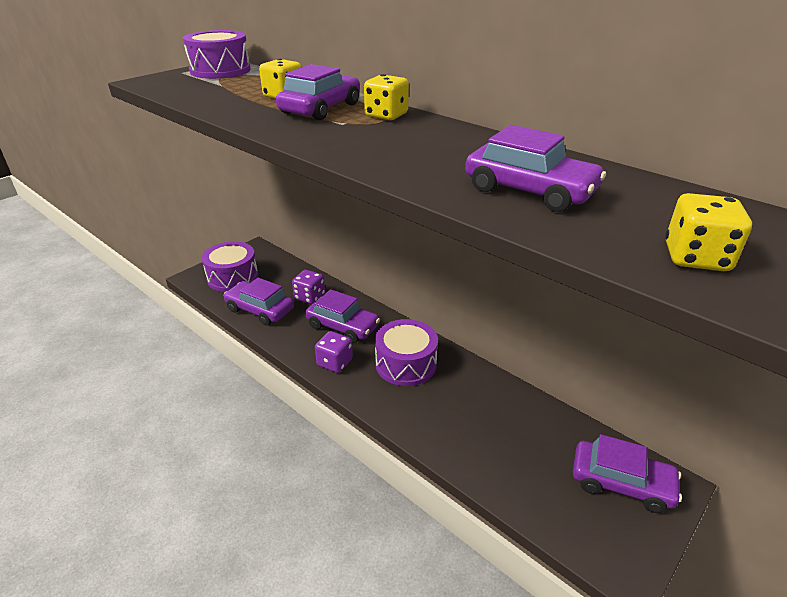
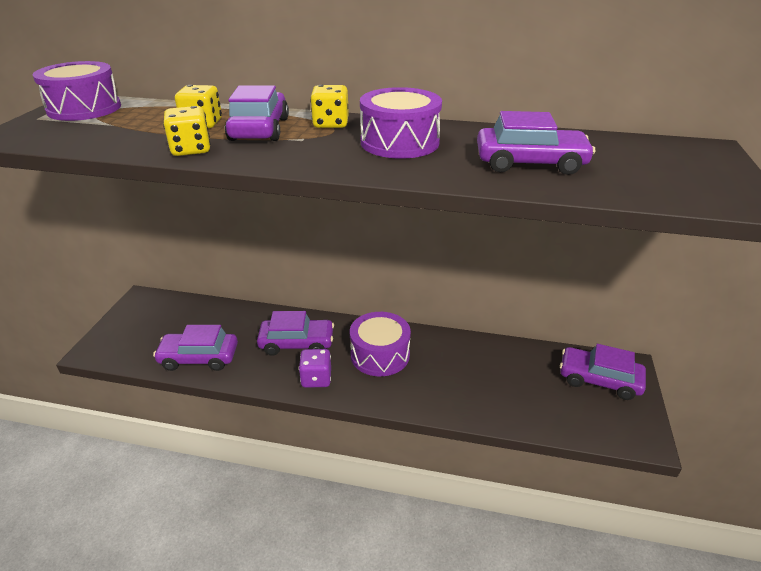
camera: 30 degrees left, 0 degrees up
(232, 277) = (140, 336): purple drum -> purple drum (399, 142)
(309, 297) = (241, 327): purple dice -> none
(621, 483) = (599, 379): purple car -> purple car turned 150 degrees counterclockwise
(696, 258) = (686, 183): yellow dice -> yellow dice (191, 150)

